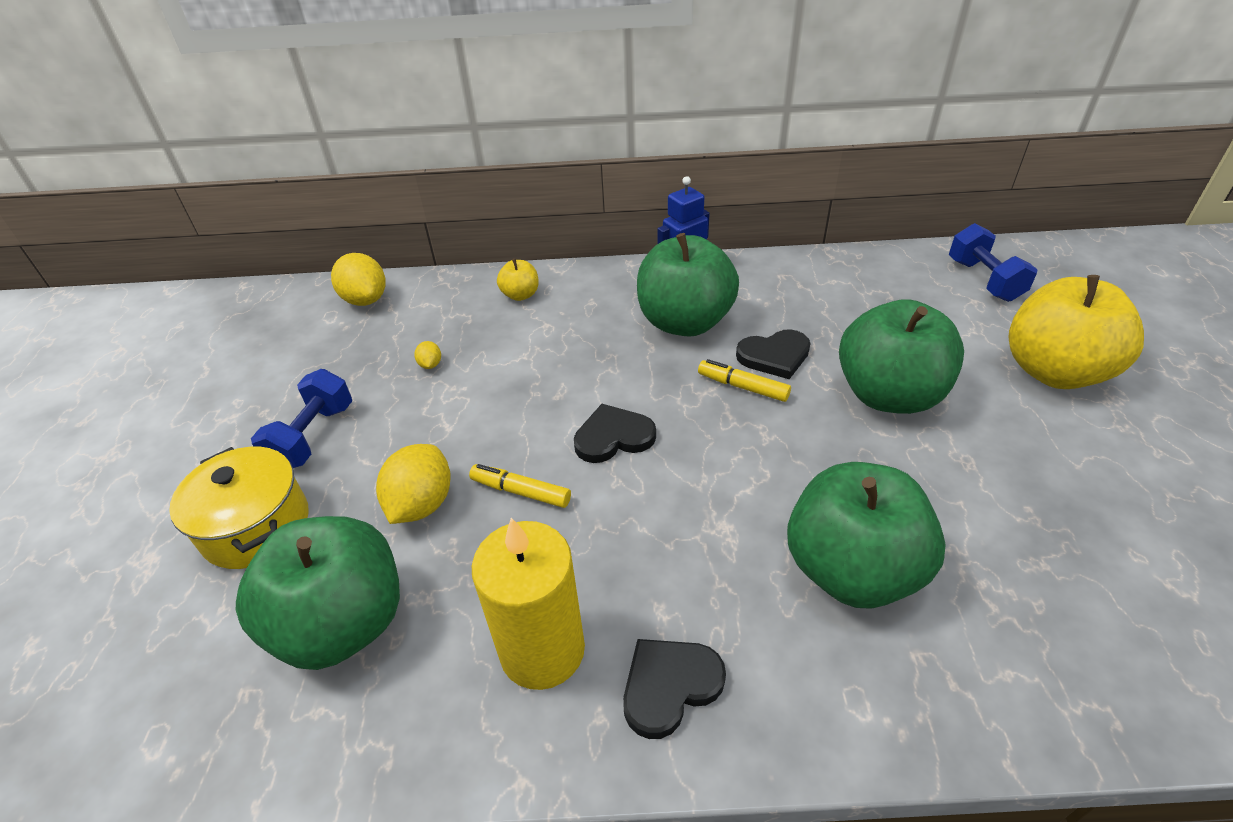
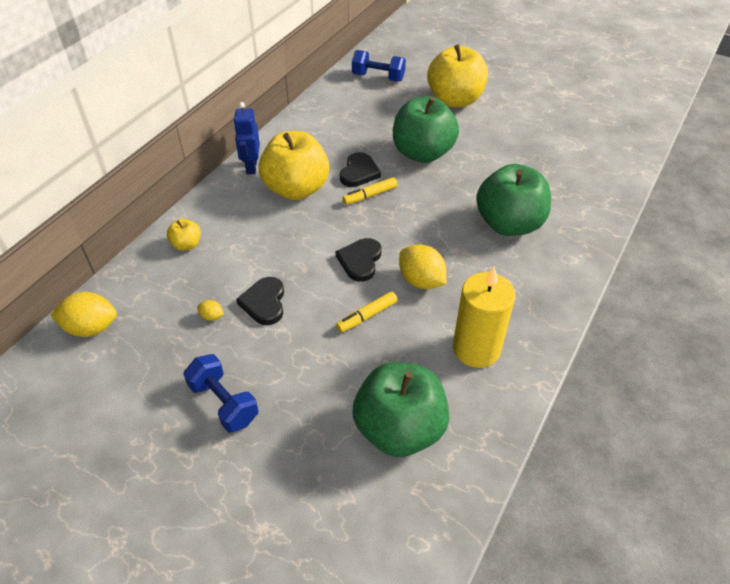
camera: 60 degrees left, 5 degrees up
(256, 526) = (285, 456): yellow pot -> none
(421, 504) = (338, 364): yellow lemon -> yellow lemon (421, 281)
(669, 686) = (525, 312): black heart -> black heart (264, 303)
(685, 322) = (296, 189): green apple -> yellow apple

